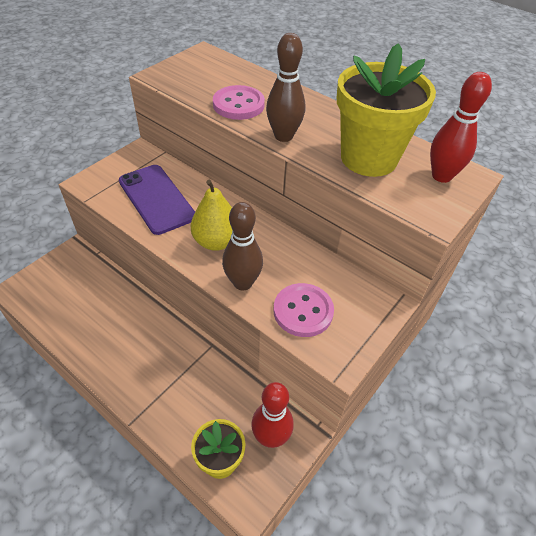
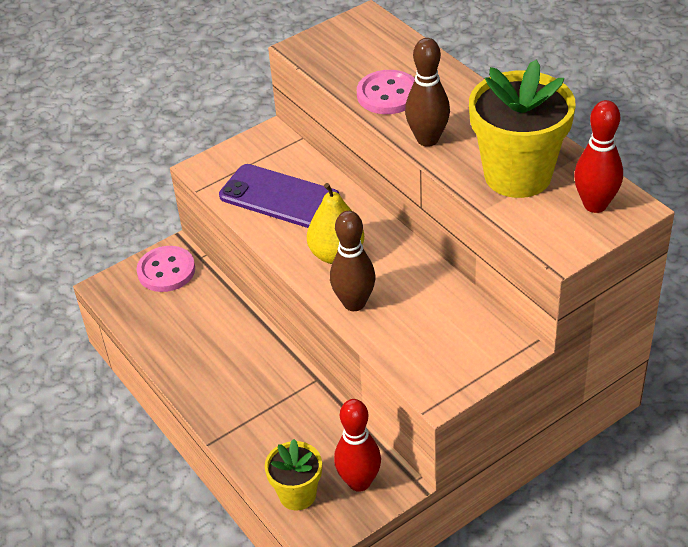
camera: 20 degrees right, 5 degrees down
(156, 199) = (279, 197): purple phone -> purple phone turned 45 degrees counterclockwise
(303, 311) = (413, 341): pink button -> pink button (166, 271)

